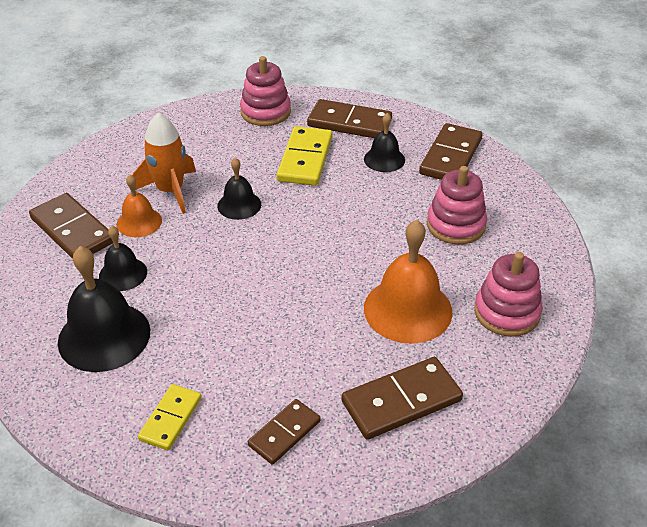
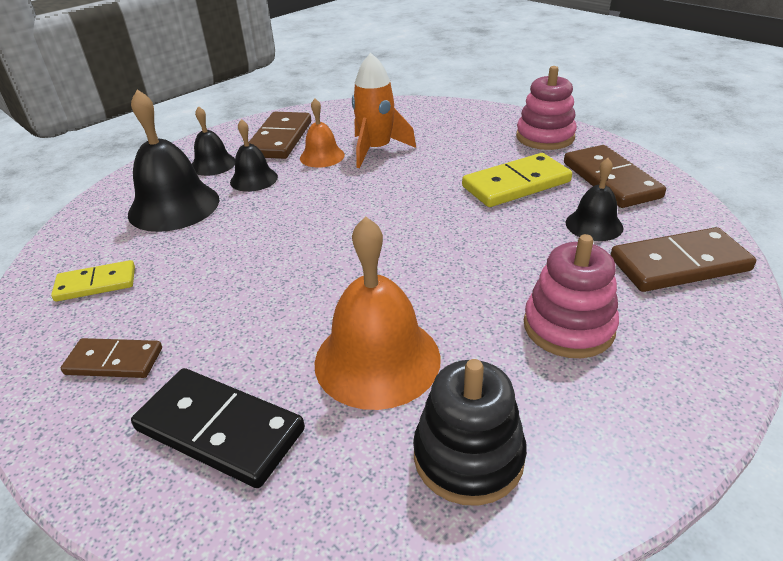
camera: 55 degrees right, 5 degrees down
(239, 205) = (403, 185): black bell -> black bell (213, 164)
(401, 401) = (219, 430): brown domino -> black domino
(506, 312) = (468, 456): pink stacking toy -> black stacking toy

